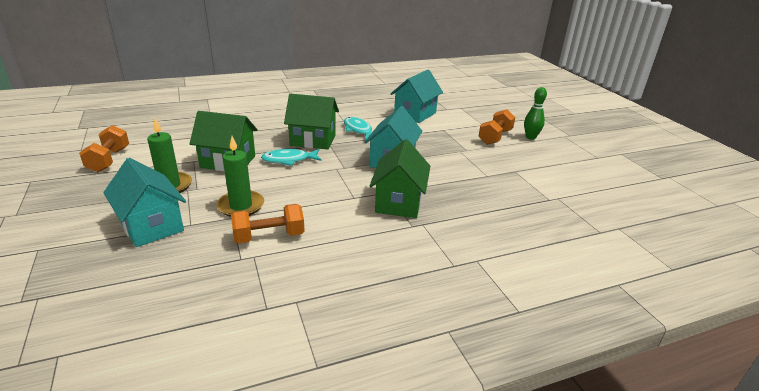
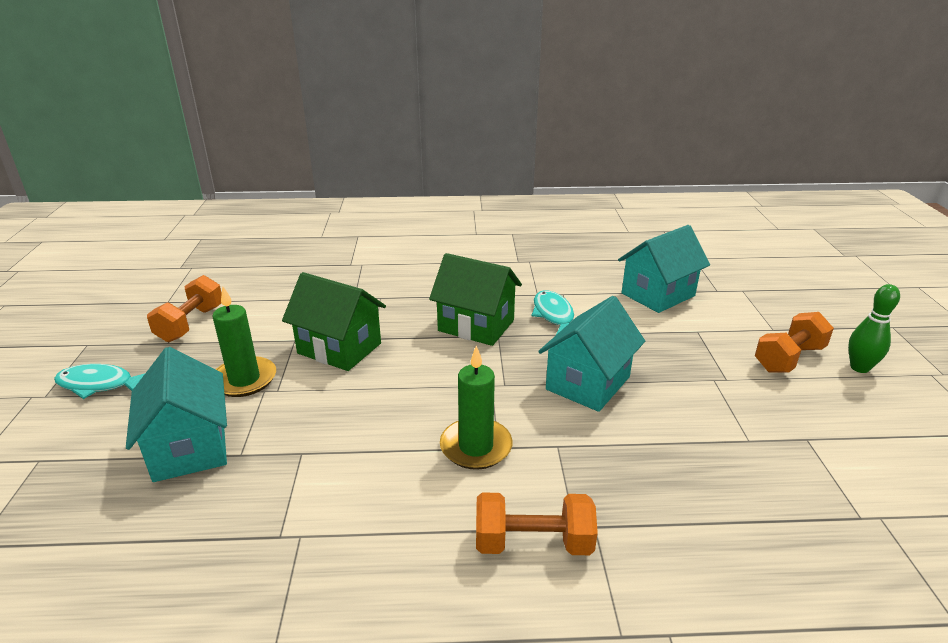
camera: 20 degrees right, 0 degrees up
(241, 206) = (322, 433): green candle -> green candle (476, 447)
(269, 236) = (338, 501): orange dumbbell -> orange dumbbell (533, 543)
(289, 160) = (426, 358): turquoise fish -> turquoise fish (99, 385)
(399, 202) = (569, 471): green house -> none

